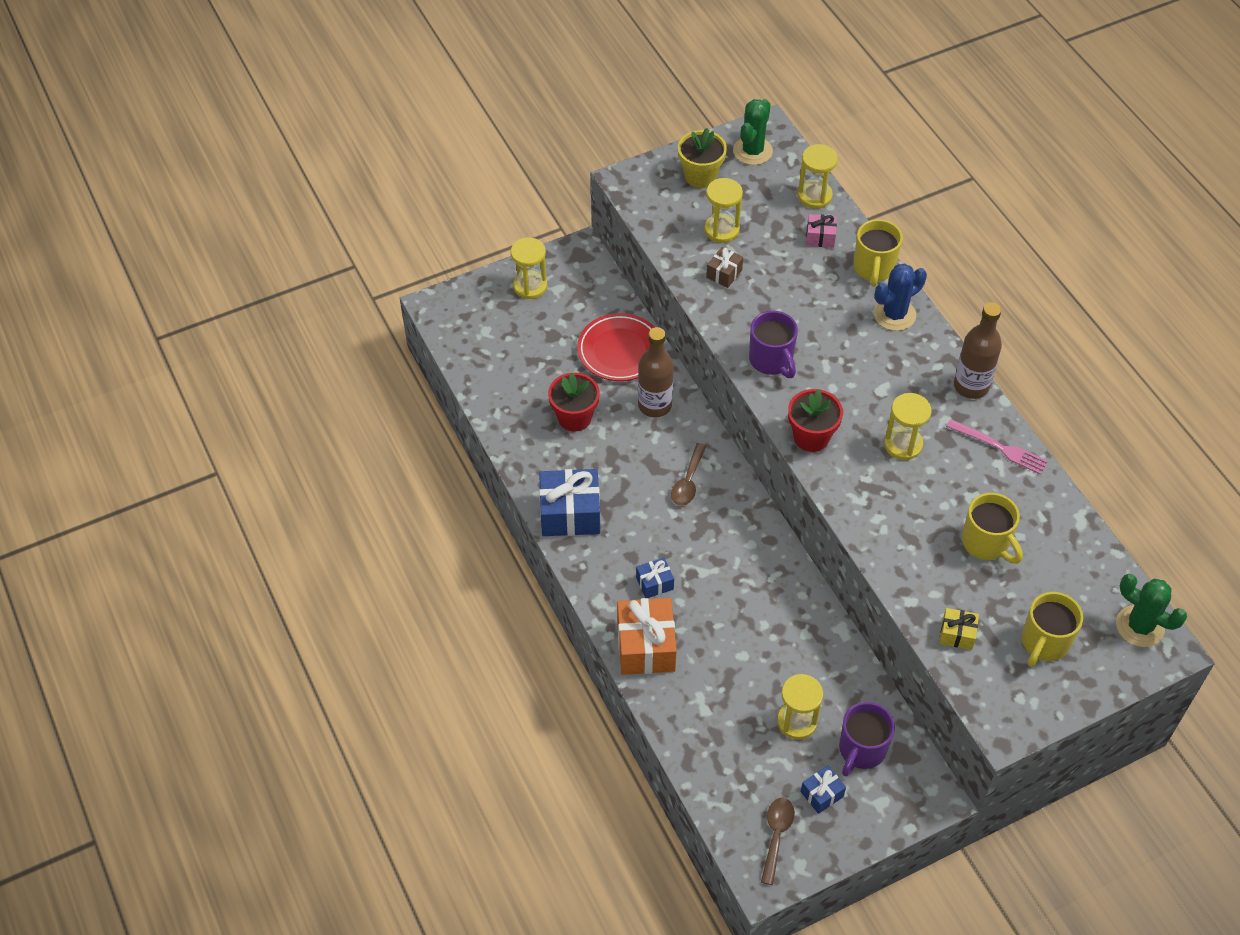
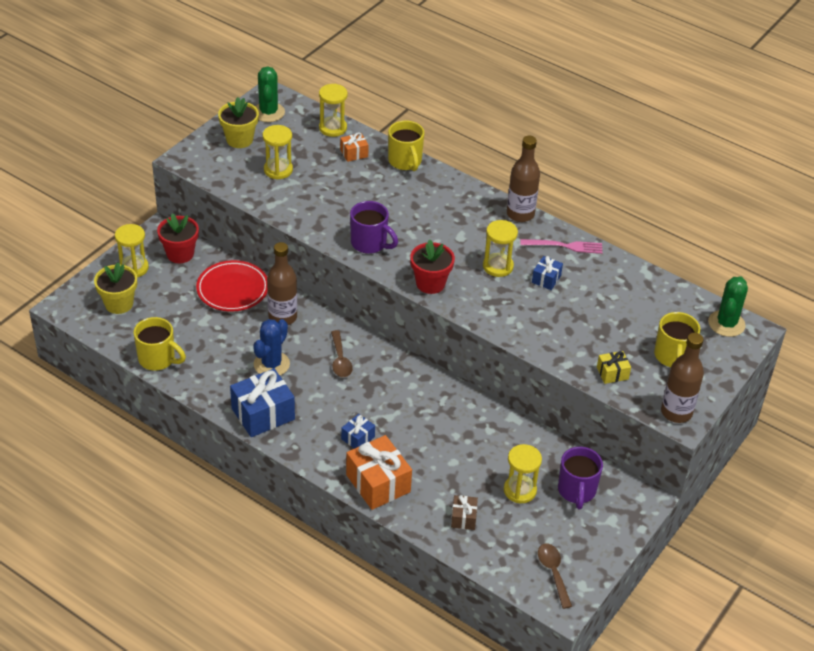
camera: 30 degrees left, 10 degrees down
(492, 324) = (119, 304): none -> yellow flower pot
(574, 417) = (225, 347): red flower pot -> red flower pot (180, 254)
(724, 274) = (298, 198): brown gift -> brown gift (463, 518)
(820, 237) = (354, 153): pink gift -> orange gift
(822, 794) = (567, 531): blue gift -> blue gift (546, 279)
(894, 314) = (438, 186): blue cactus -> blue cactus (271, 364)
(986, 543) = (594, 309): yellow mug -> yellow mug (158, 359)
(1004, 715) = (676, 412): none -> brown bottle
(1140, 626) = (726, 324): green cactus -> green cactus turned 75 degrees counterclockwise

